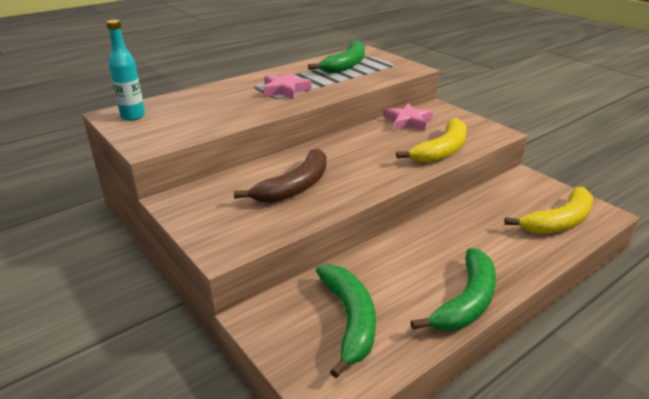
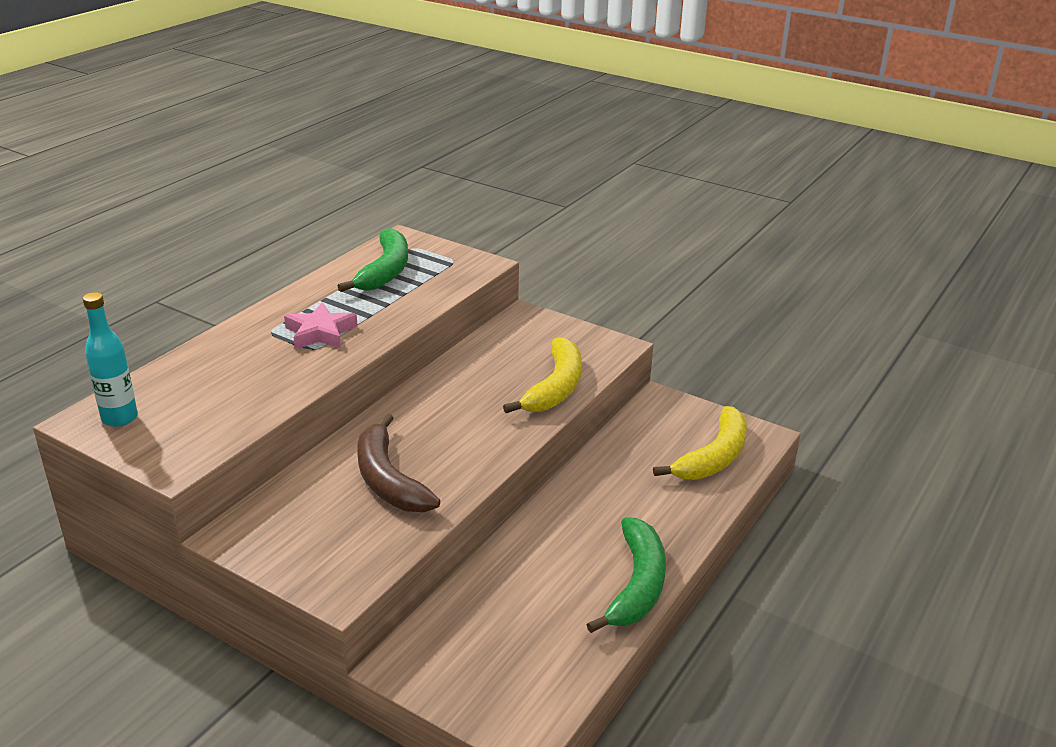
camera: 20 degrees left, 0 degrees up
(295, 186) = (388, 480): brown banana -> brown banana turned 135 degrees clockwise
(349, 319) = (513, 639): green banana -> none
(408, 122) = (496, 347): pink star -> none

